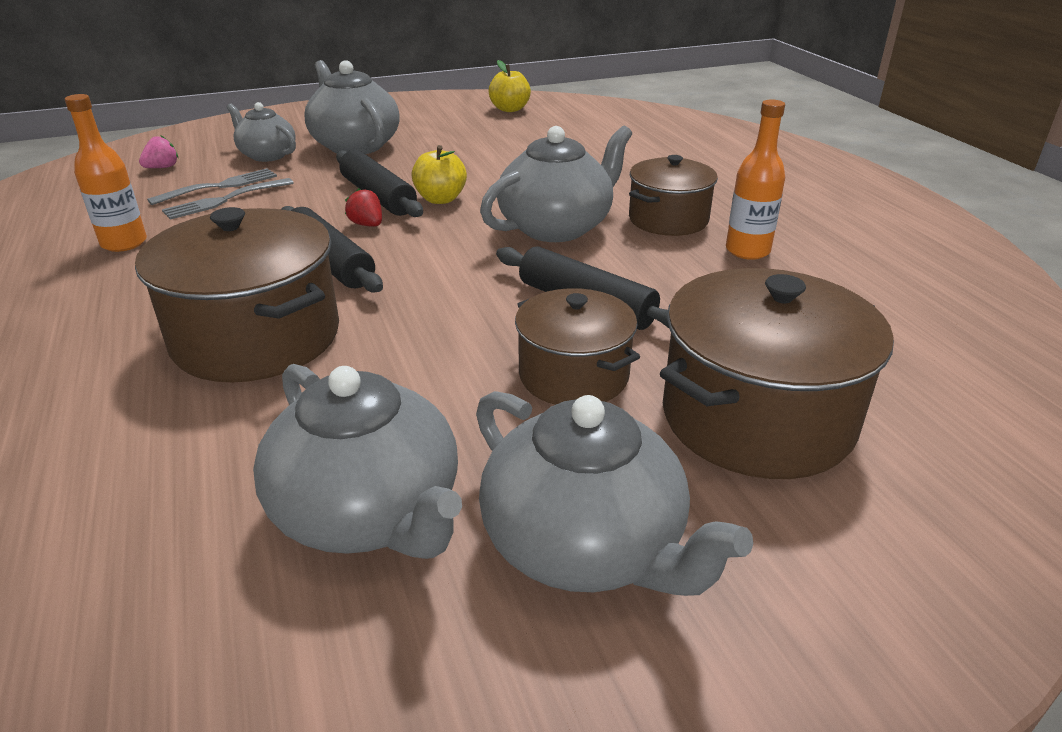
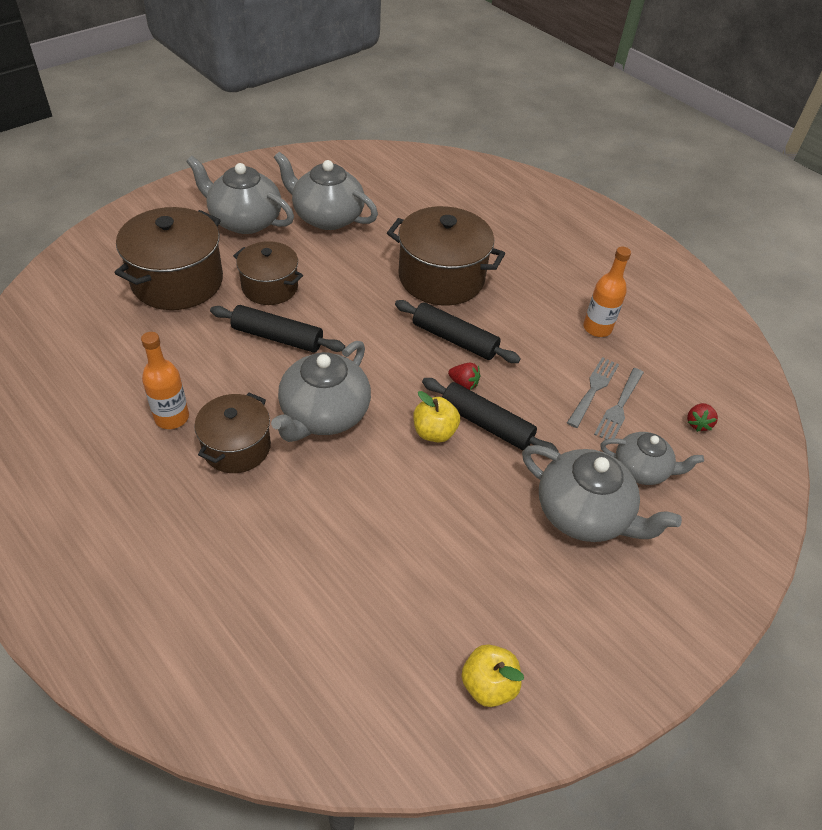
camera: 155 degrees right, 15 degrees up
(162, 167) = (698, 423): pink strawberry -> red strawberry

